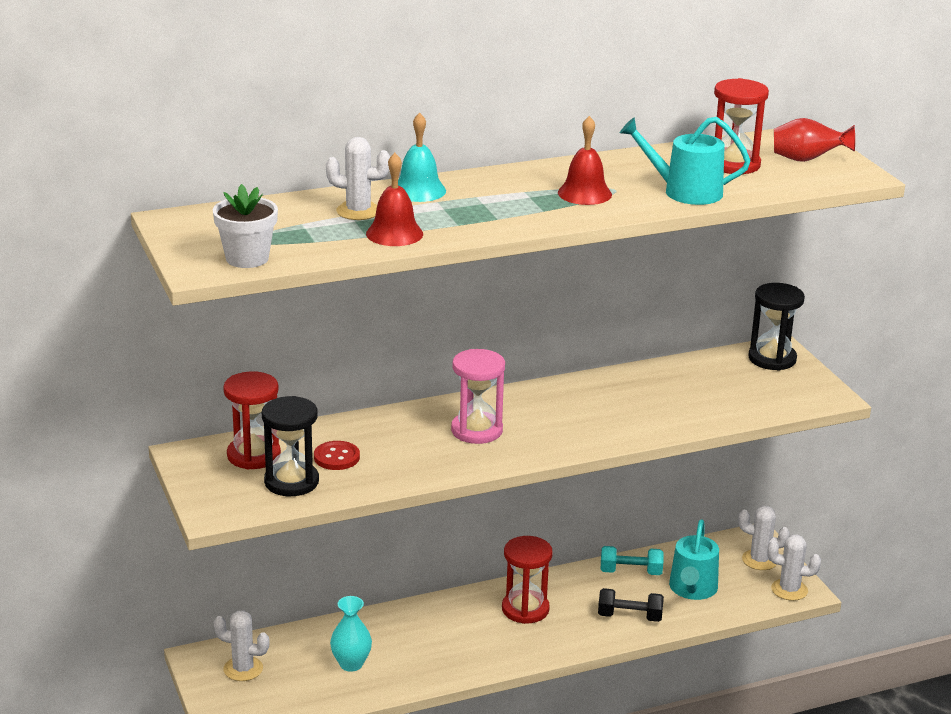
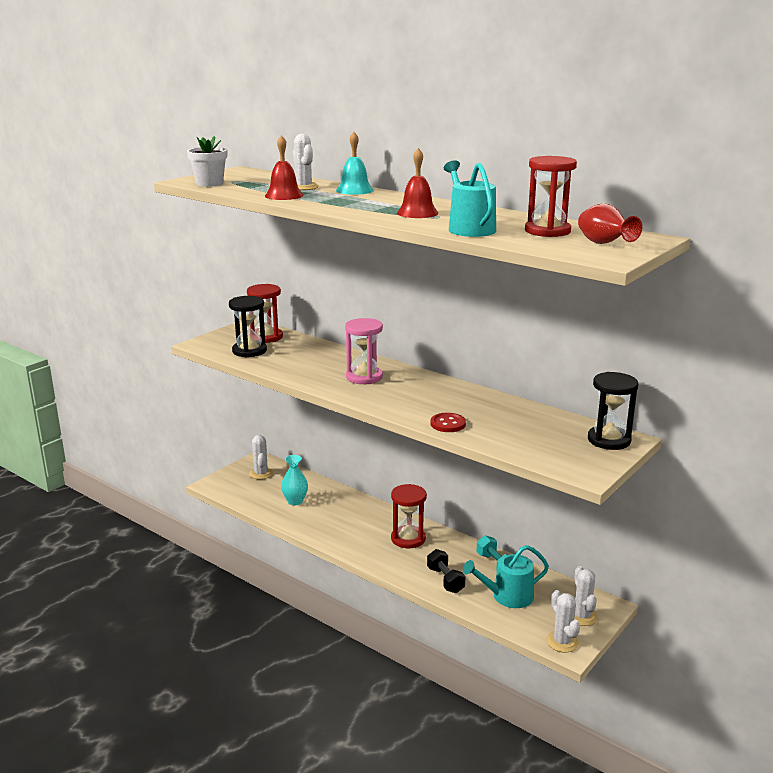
camera: 60 degrees right, 5 degrees down
(336, 457) = (287, 353): red button -> red button (448, 424)

